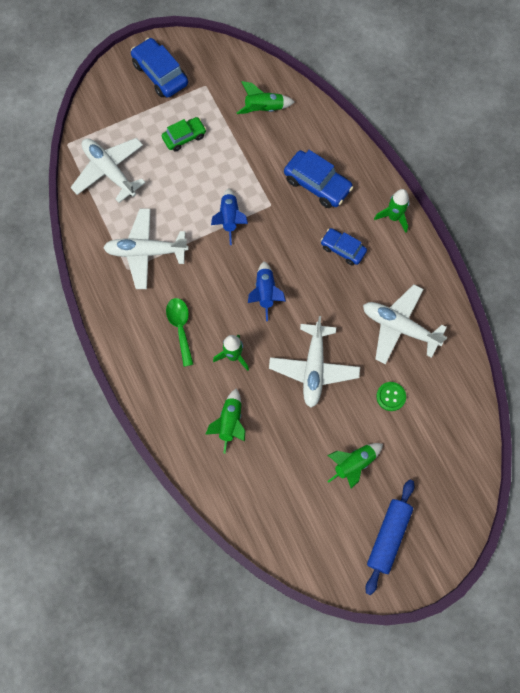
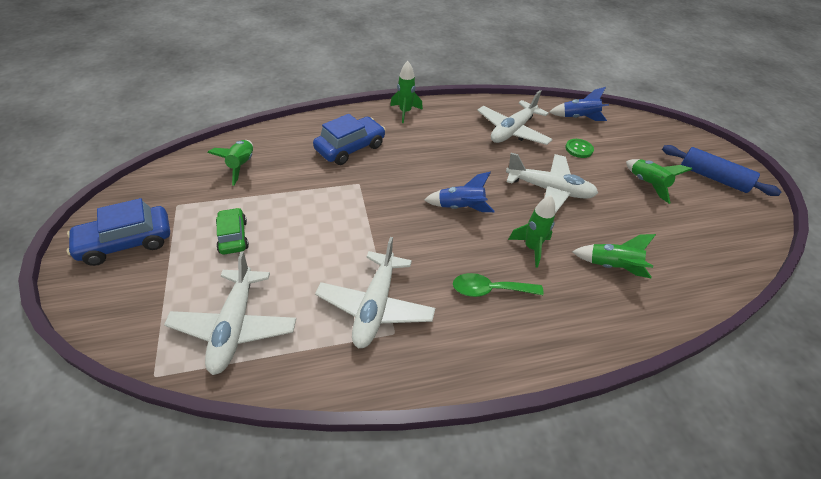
camera: 80 degrees left, 25 degrees down
(109, 171) = (234, 326): white plane -> white plane turned 60 degrees counterclockwise
(229, 219) = (361, 218): blue rocket -> blue rocket (578, 118)
(343, 249) = (426, 146): blue car -> none

